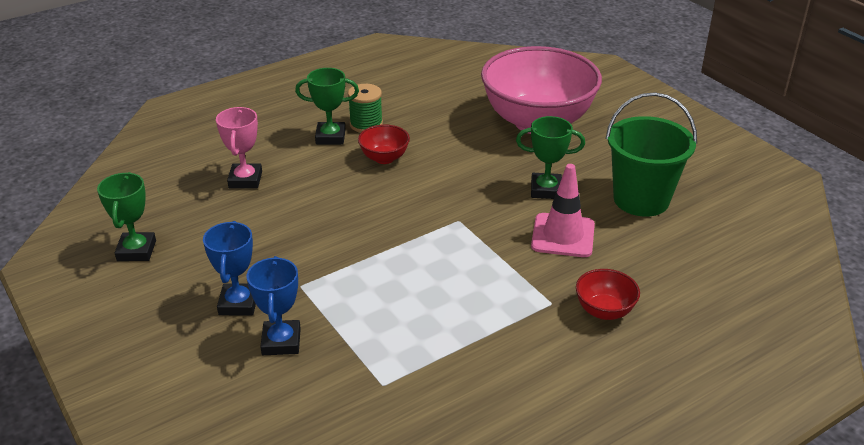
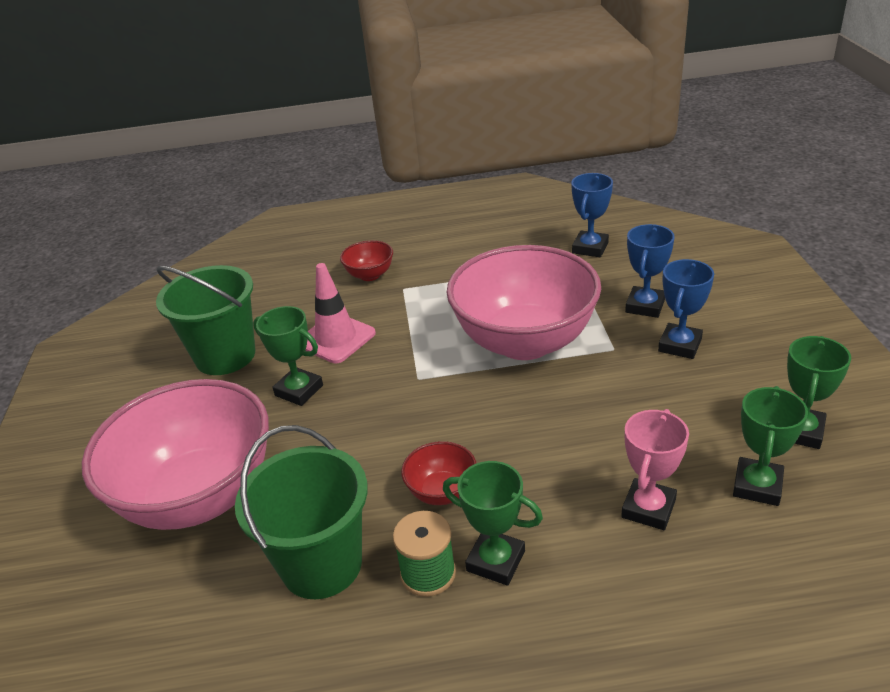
camera: 150 degrees left, 0 degrees up
(172, 208) = (757, 486): none -> green trophy
(371, 418) = (590, 248): none -> blue trophy
(386, 273) = (525, 341): none -> pink bowl
(429, 114) = (321, 564): none -> green bucket

